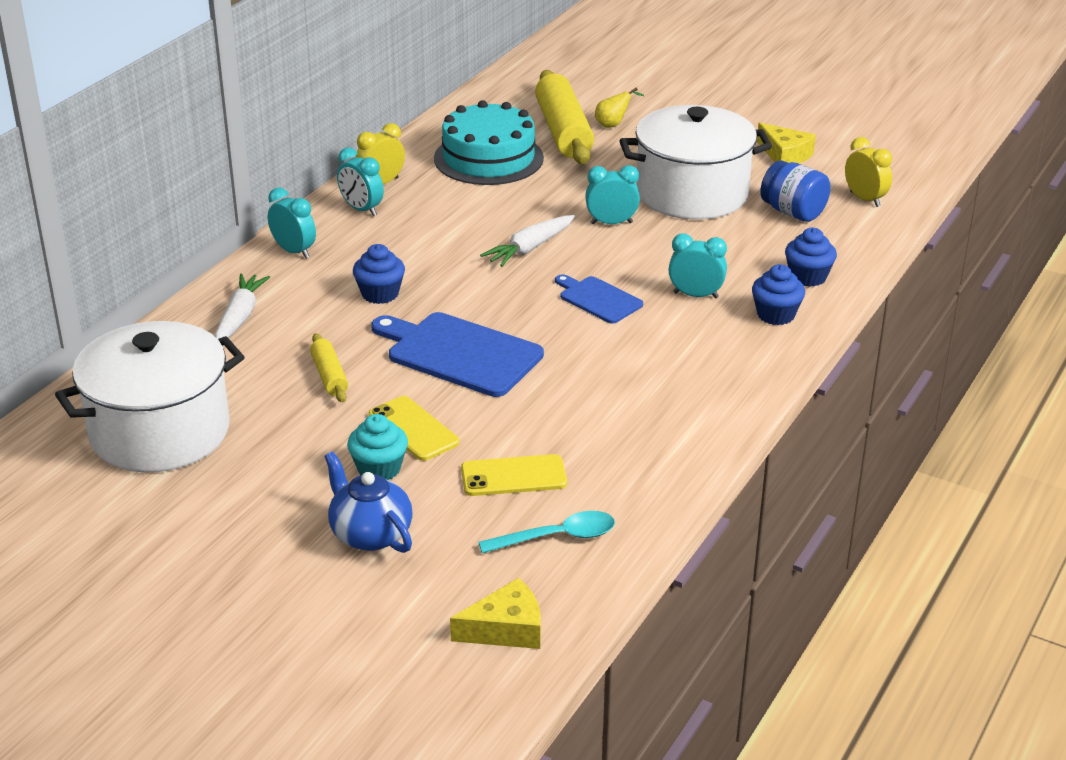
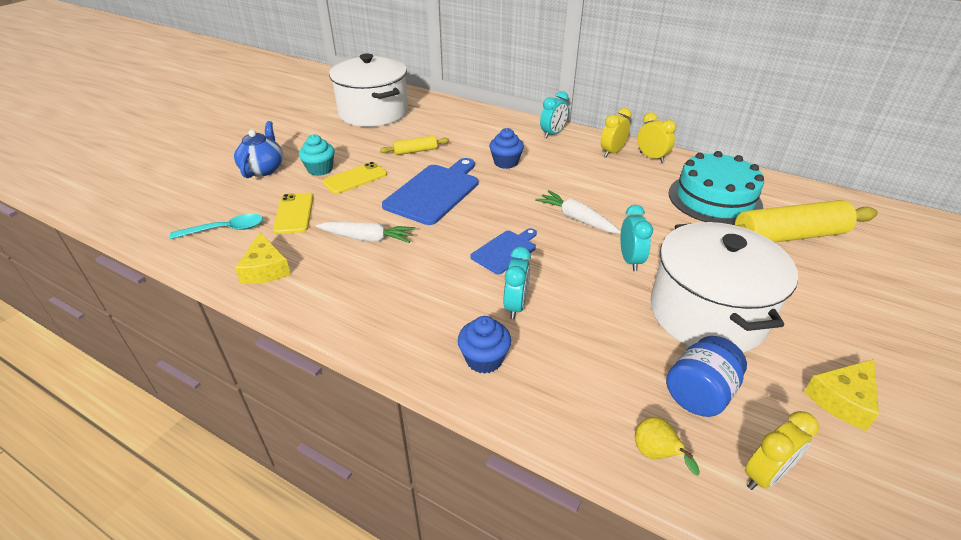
camera: 90 degrees right, 5 degrees up
(240, 317) = (478, 123): white carrot -> white carrot (367, 238)
(361, 209) = (612, 152): turquoise clock -> yellow clock
(370, 534) = (263, 169): blue teapot -> blue teapot turned 45 degrees counterclockwise
(506, 629) = (156, 212): yellow cheese -> yellow cheese (265, 269)
(557, 537) = (225, 229): turquoise spoon -> turquoise spoon turned 90 degrees counterclockwise
(613, 124) = (824, 266): yellow pear -> yellow pear (656, 455)
(808, 277) = (559, 392): blue cupcake -> none

